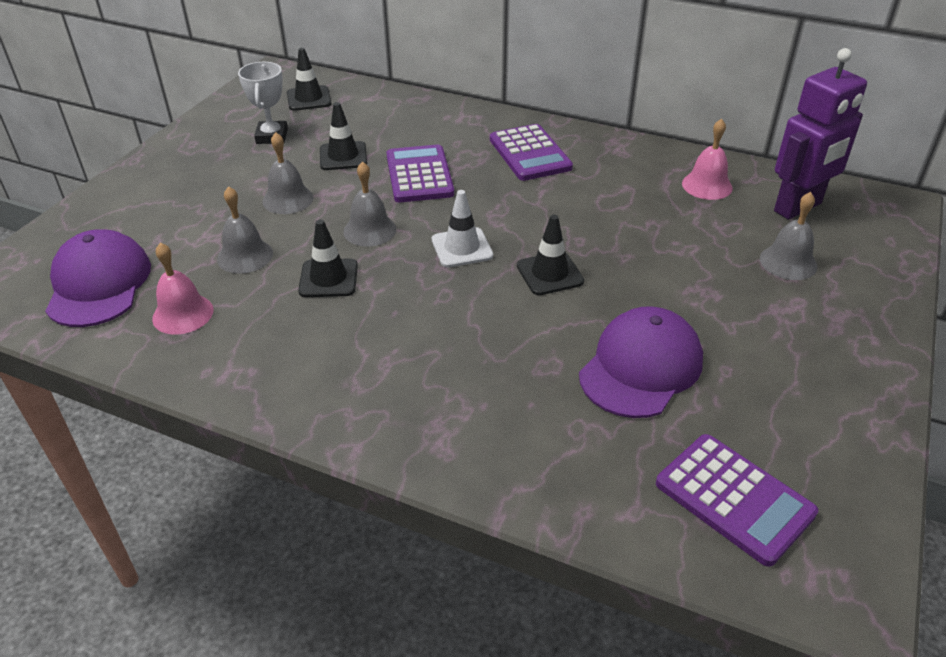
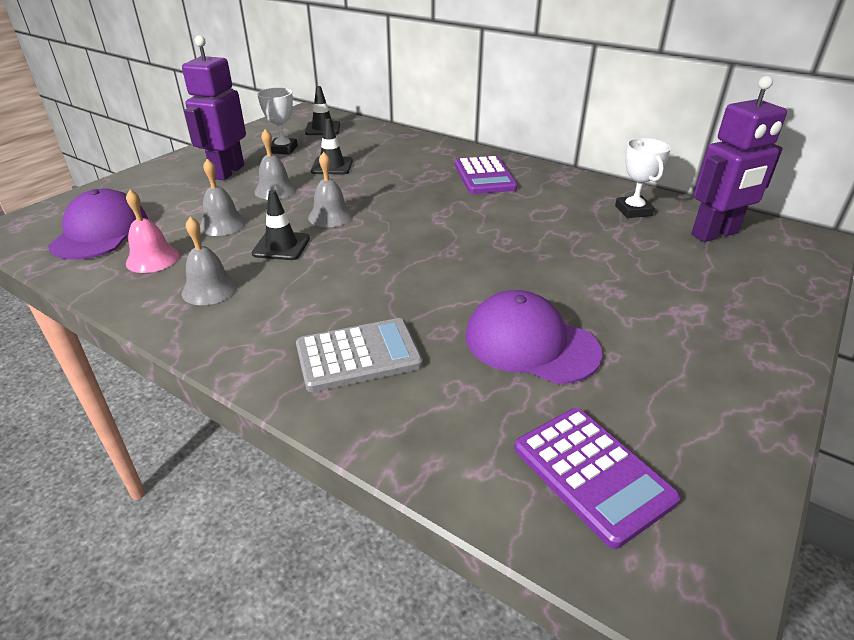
camera: 10 degrees right, 5 degrees down
(216, 178) = (227, 172): none -> purple robot
(419, 175) = (387, 183): purple calculator -> none
(462, 248) = (401, 235): white traffic cone -> none
(468, 405) = (358, 355): none -> grey calculator
(550, 274) = (471, 261): black traffic cone -> none
(641, 367) = (530, 343): purple cap -> purple cap turned 105 degrees counterclockwise
(707, 185) = (633, 211): pink bell -> white trophy
(788, 262) = (696, 275): grey bell -> grey bell (209, 289)

